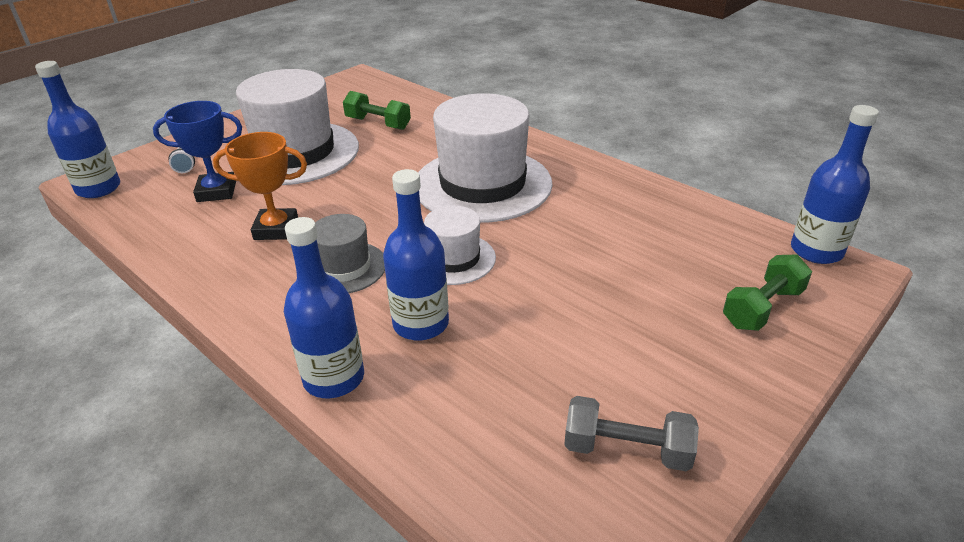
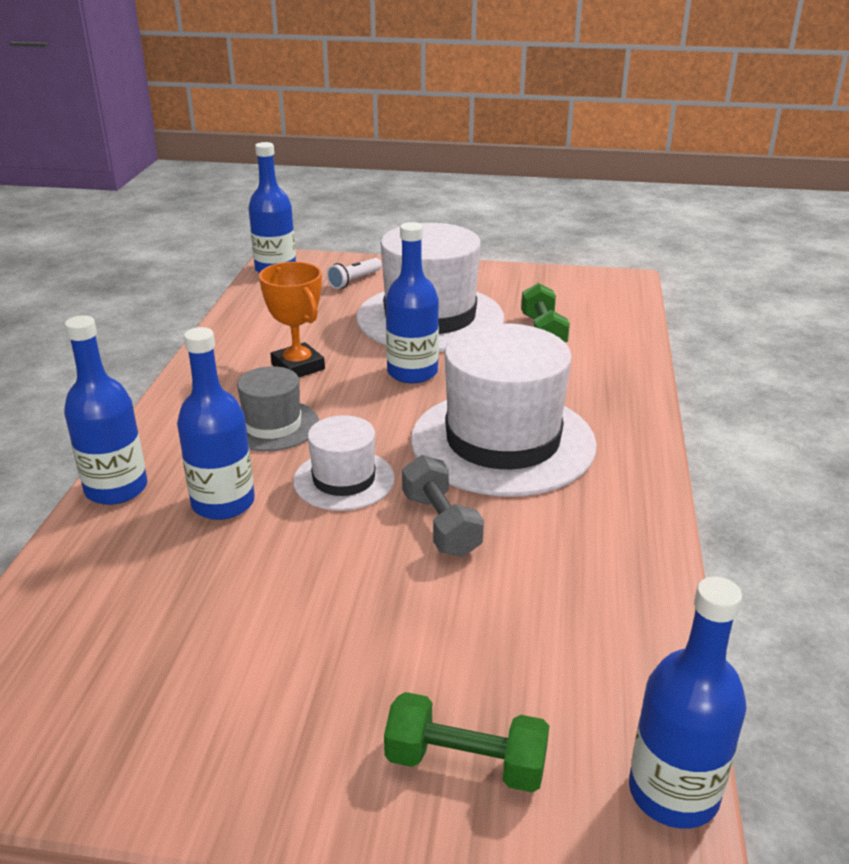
camera: 55 degrees right, 5 degrees down
(216, 192) = (324, 315): blue trophy -> none
(356, 185) = (412, 372): none -> blue bottle
(626, 450) = (119, 713): grey dumbbell -> grey dumbbell (441, 524)

